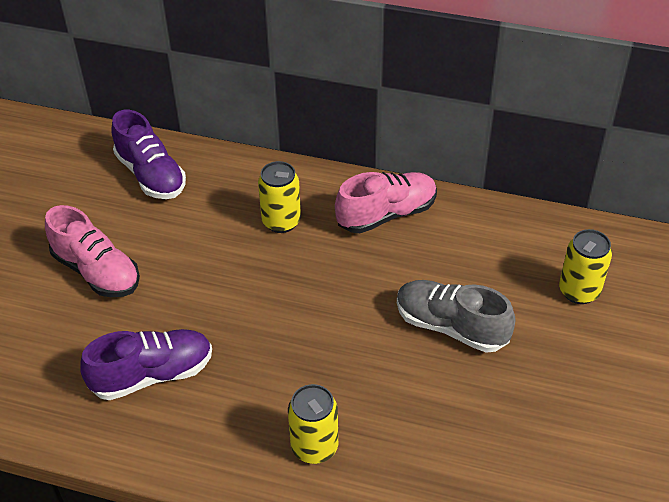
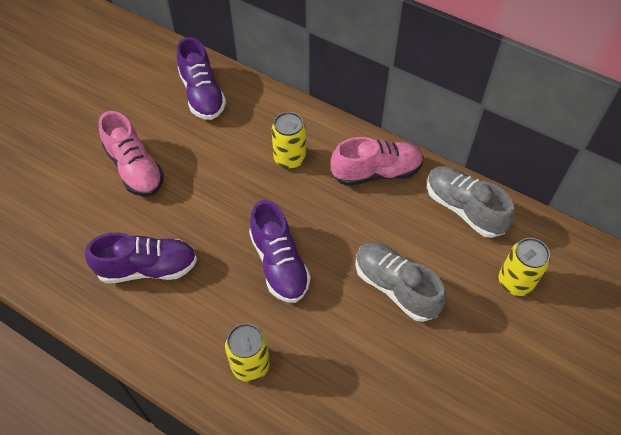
camera: 15 degrees right, 10 degrees up
(309, 333) = (279, 263): none -> purple shoe
(497, 230) = (464, 208): none -> grey shoe

